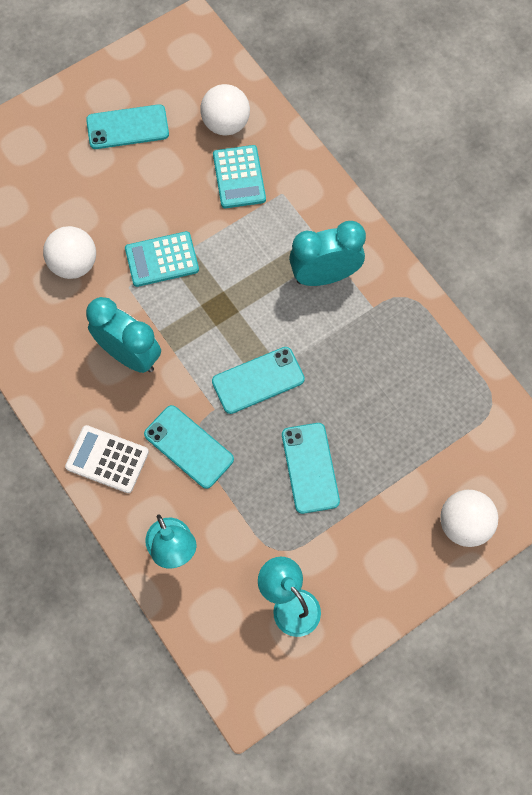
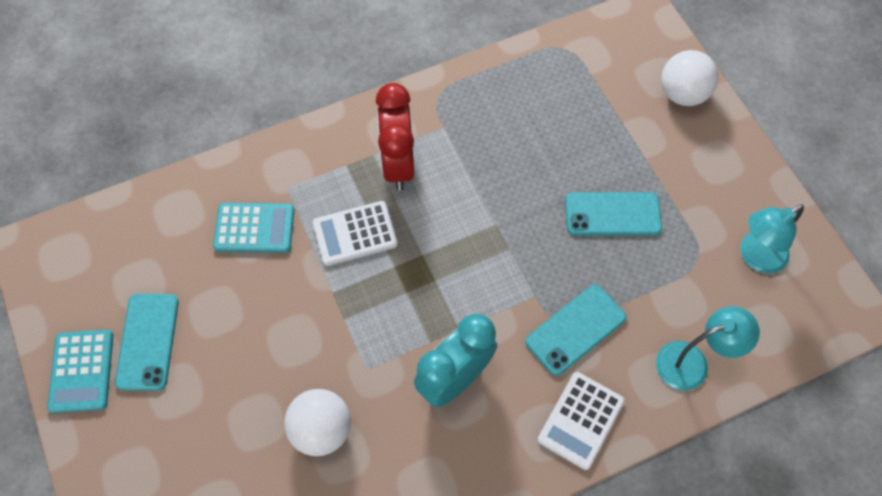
camera: 80 degrees left, 5 degrees down
(162, 259) = (339, 326): turquoise calculator -> turquoise calculator (81, 371)
(226, 124) = (180, 231): white ball -> none
(248, 254) = (355, 233): none -> white calculator
(258, 380) = (508, 248): turquoise phone -> none
(324, 276) = (398, 164): turquoise clock -> red clock

